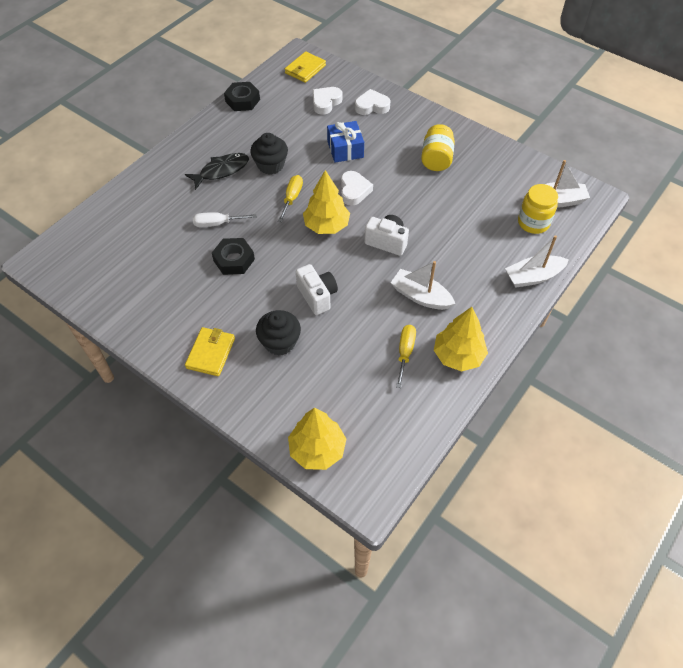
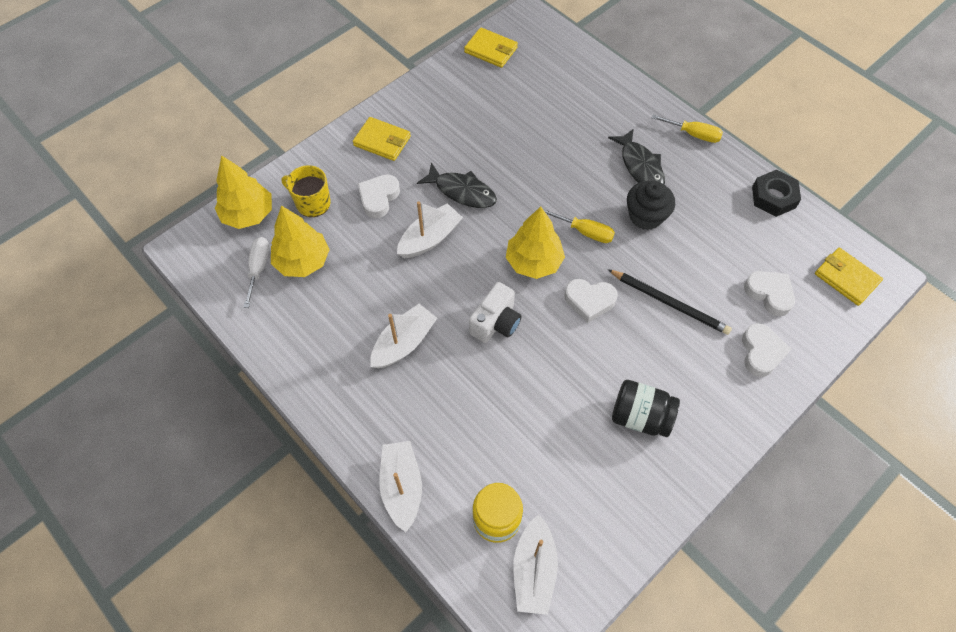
camera: 100 degrees right, 5 degrees up
(85, 284) = (490, 50): none -> yellow wallet
(217, 223) = (554, 157): white screwdriver -> white screwdriver (259, 268)
(234, 260) = (498, 168): black nut -> none
(263, 281) = (462, 191): none -> black fish
(280, 342) = (379, 198): black cupcake -> white heart
(294, 396) = (312, 203): none -> yellow mug
(317, 296) = (430, 238): white camera -> white boat
(345, 149) = (669, 303): blue gift -> black pencil
(405, 352) = (332, 310): yellow screwdriver -> yellow screwdriver (693, 134)
(436, 159) = (640, 416): yellow jar -> black jar
(458, 355) = (311, 364): yellow tree -> yellow tree (302, 261)

